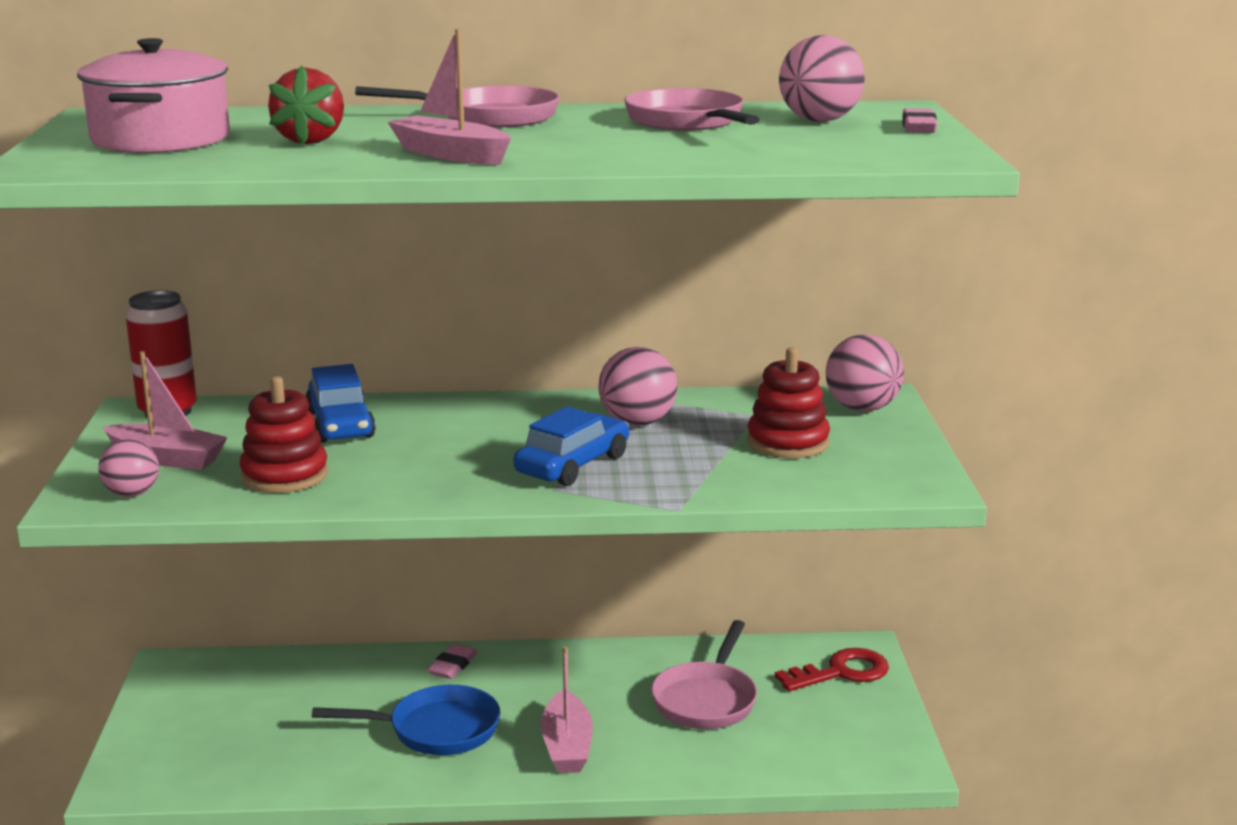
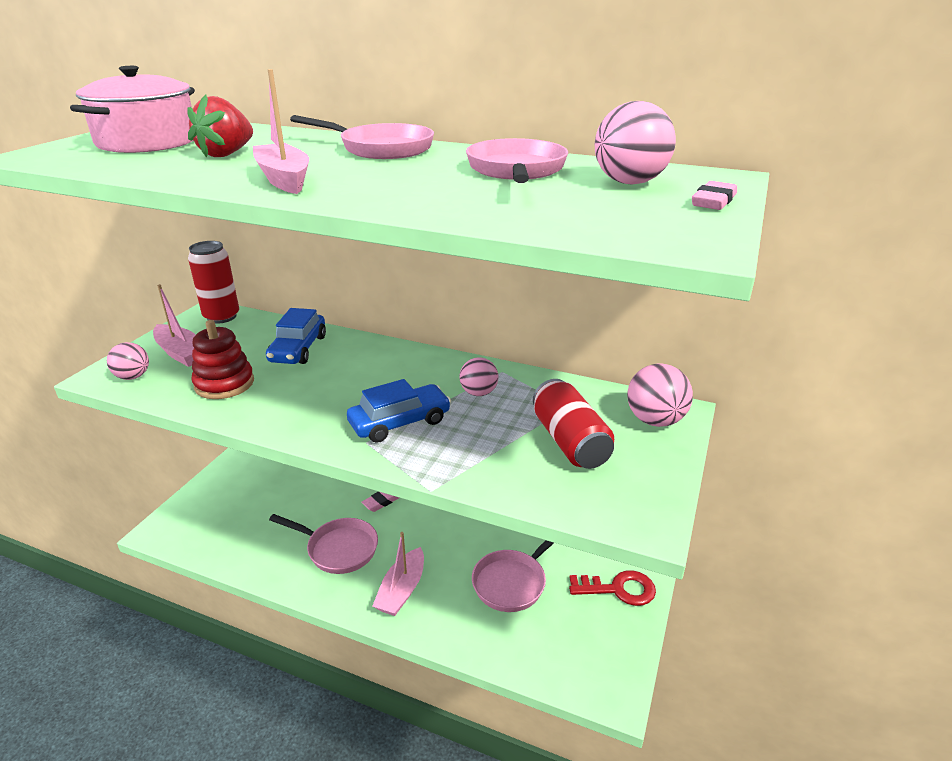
camera: 25 degrees right, 10 degrees up
(436, 730) = (338, 549): blue pan -> pink pan
(637, 422) = (478, 393): pink ball -> pink ball, size x0.66
(788, 442) = (569, 441): red stacking toy -> red can

